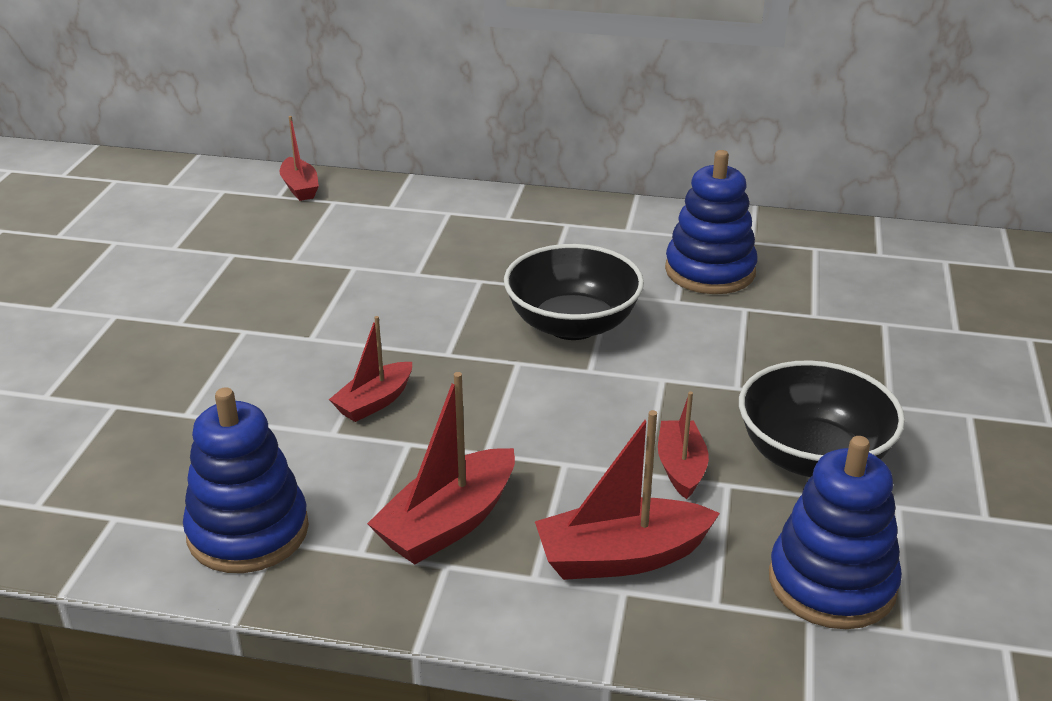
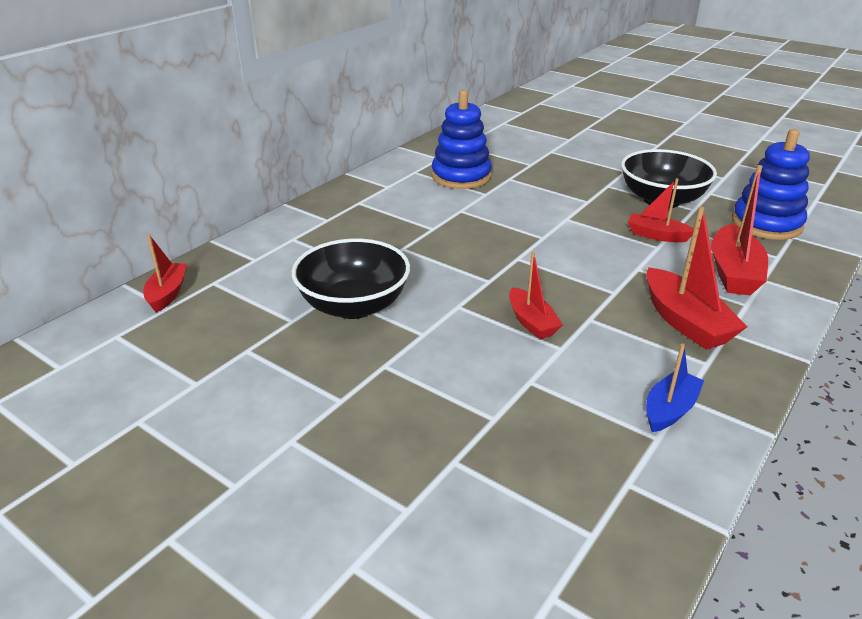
camera: 65 degrees left, 0 degrees up
(248, 531) = (669, 410): blue stacking toy -> blue boat
(300, 188) = (167, 294): red boat -> red boat turned 90 degrees counterclockwise
(572, 324) = (487, 230): black bowl -> black bowl (354, 305)

